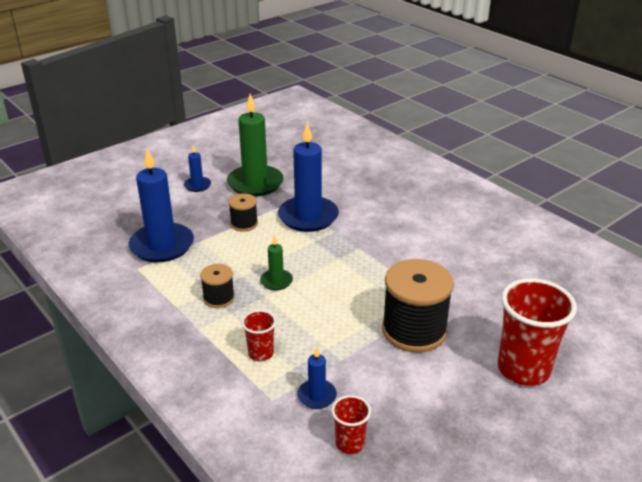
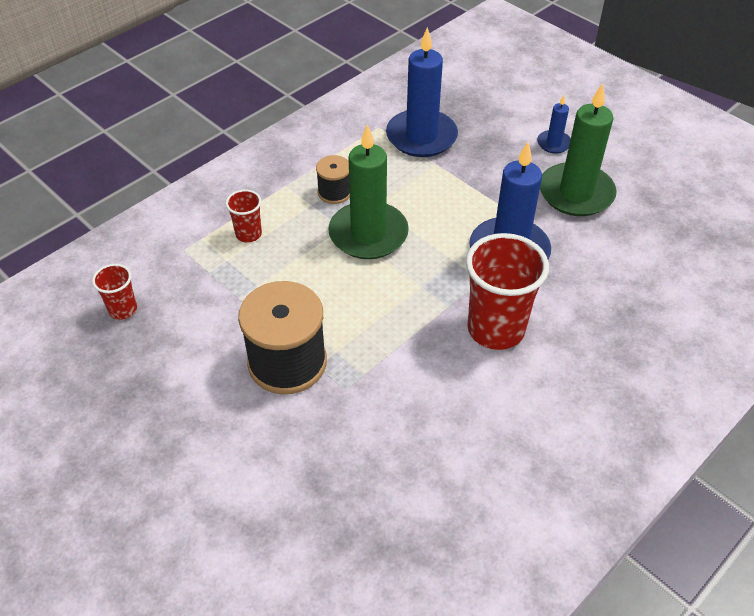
camera: 85 degrees right, 15 degrees up
(244, 224) = (478, 194): black spool -> none
(276, 281) = (368, 234): green candle -> green candle, size x2.09
(317, 396) = (187, 281): blue candle -> none
(523, 369) = (218, 472): red cup -> red cup (496, 329)

